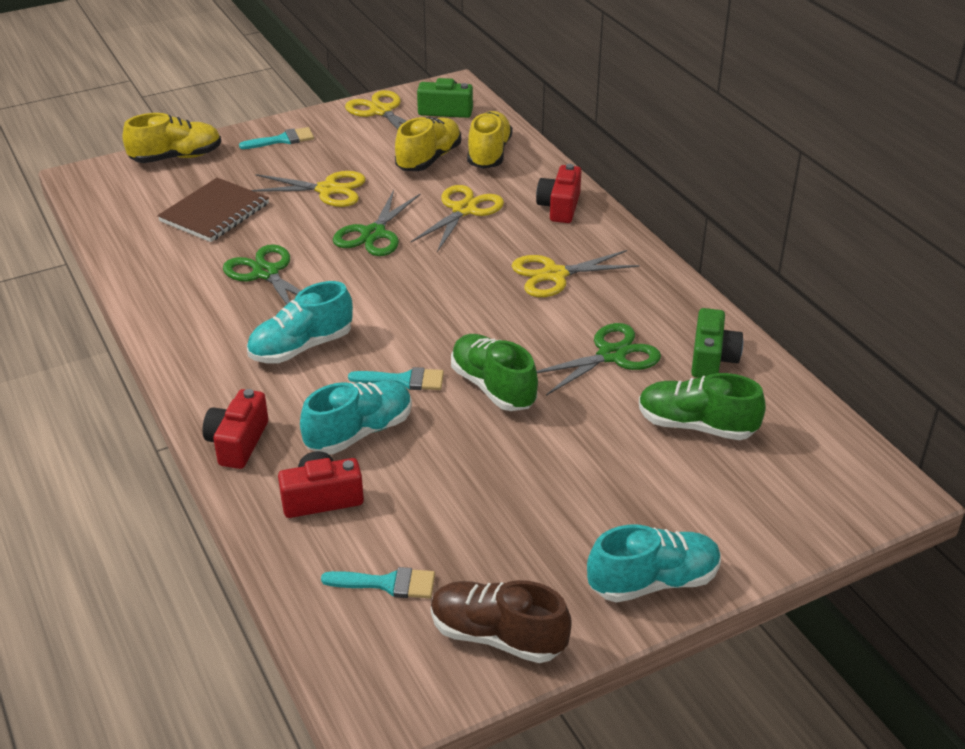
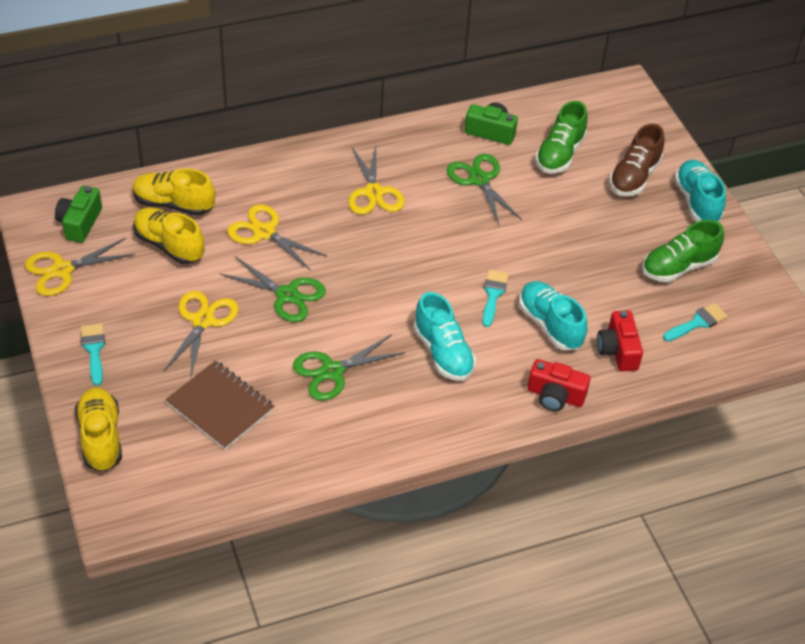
camera: 85 degrees left, 10 degrees up
(387, 584) = (697, 322): turquoise brush -> turquoise brush turned 45 degrees clockwise
(493, 387) = (507, 247): green shoe -> green shoe (678, 267)
(497, 636) = (739, 276): brown shoe -> brown shoe (634, 177)
(559, 207) = (276, 174): red camera -> none

